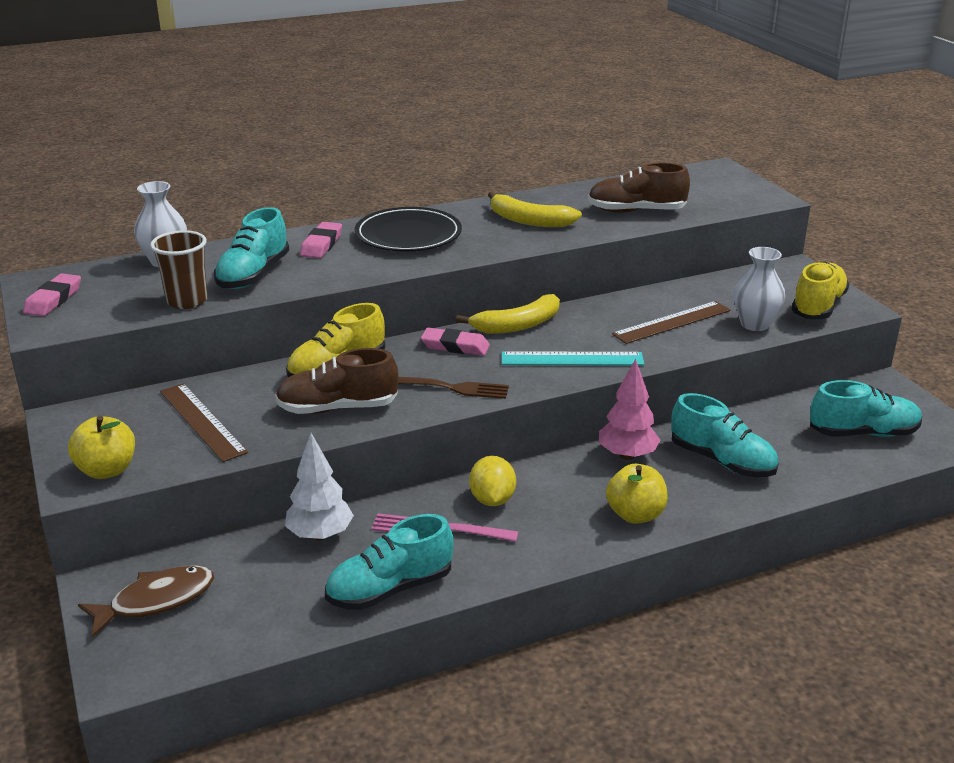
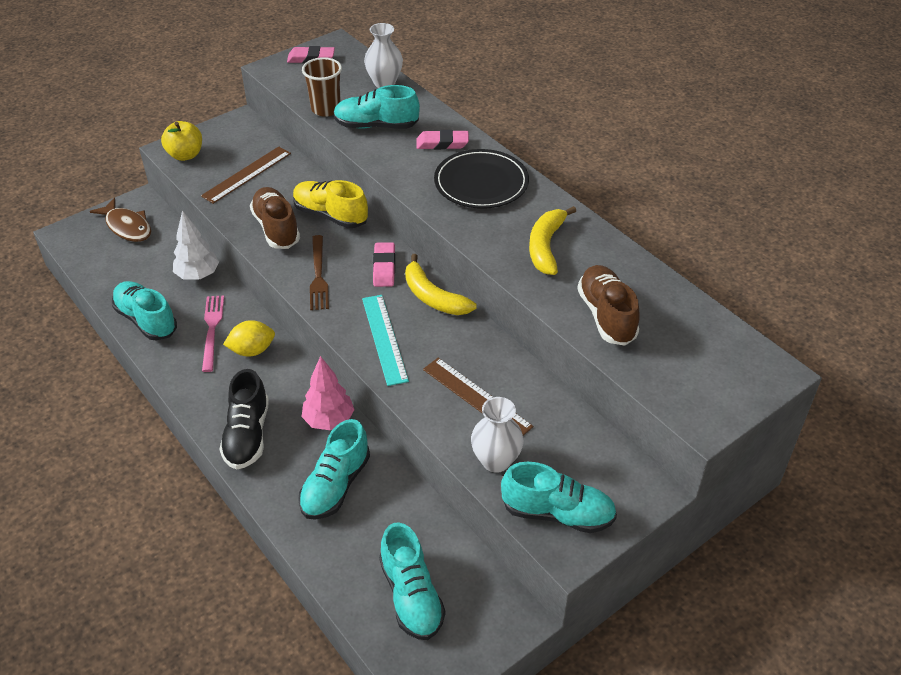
camera: 75 degrees right, 15 degrees up
(635, 514) = (247, 435): yellow apple -> black shoe
(818, 307) = (557, 513): yellow shoe -> turquoise shoe

